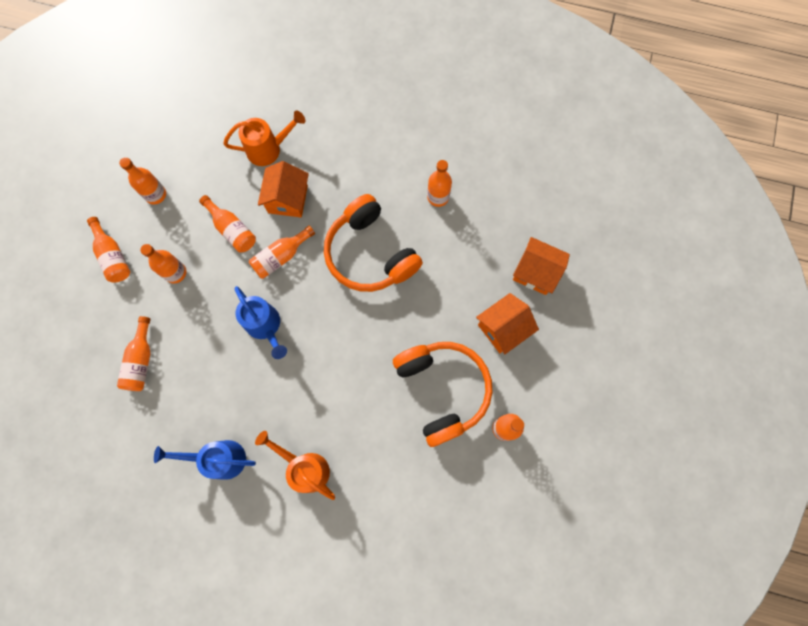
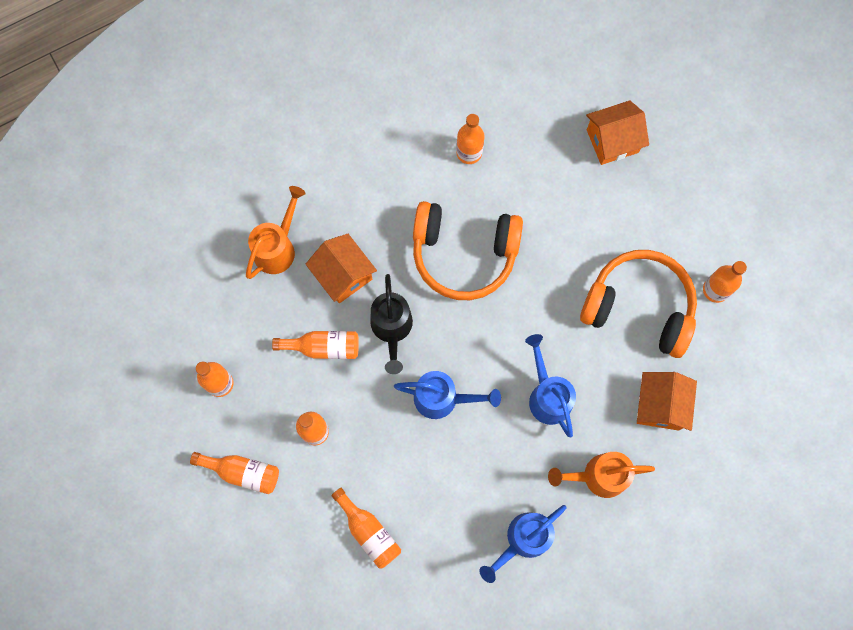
camera: 45 degrees left, 0 degrees up
(281, 257) = (391, 329): orange bottle -> black watering can
(328, 387) = (547, 396): none -> blue watering can
(503, 328) = (634, 212): orange house -> orange house (660, 405)

